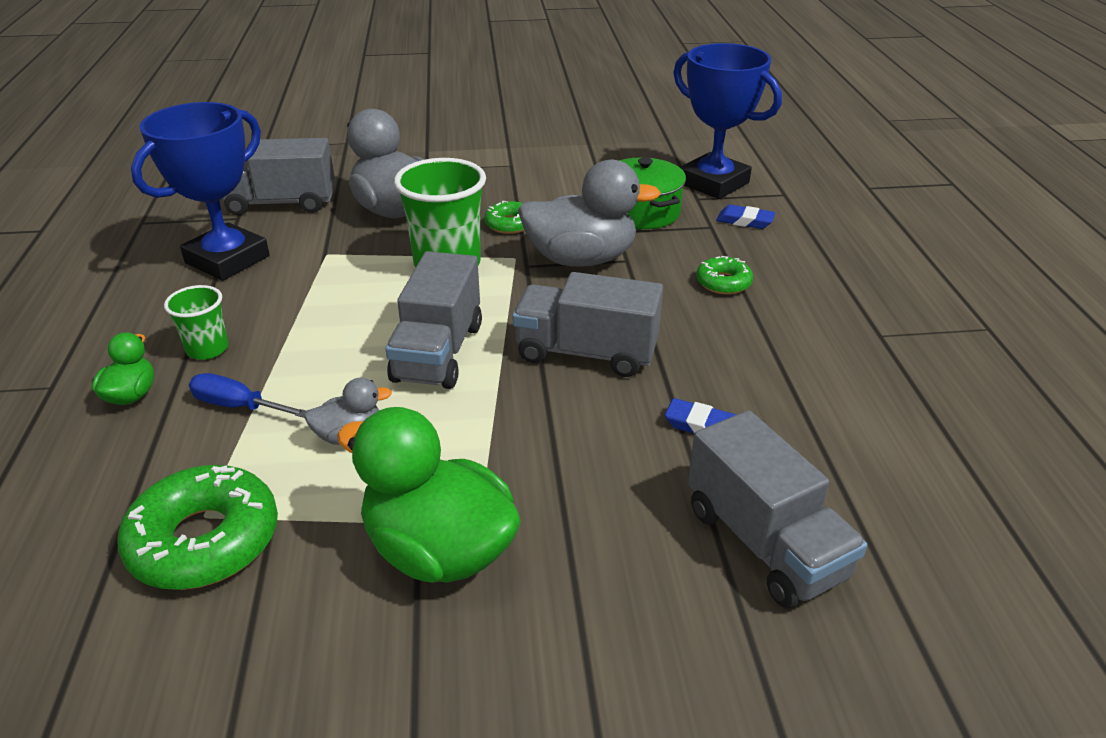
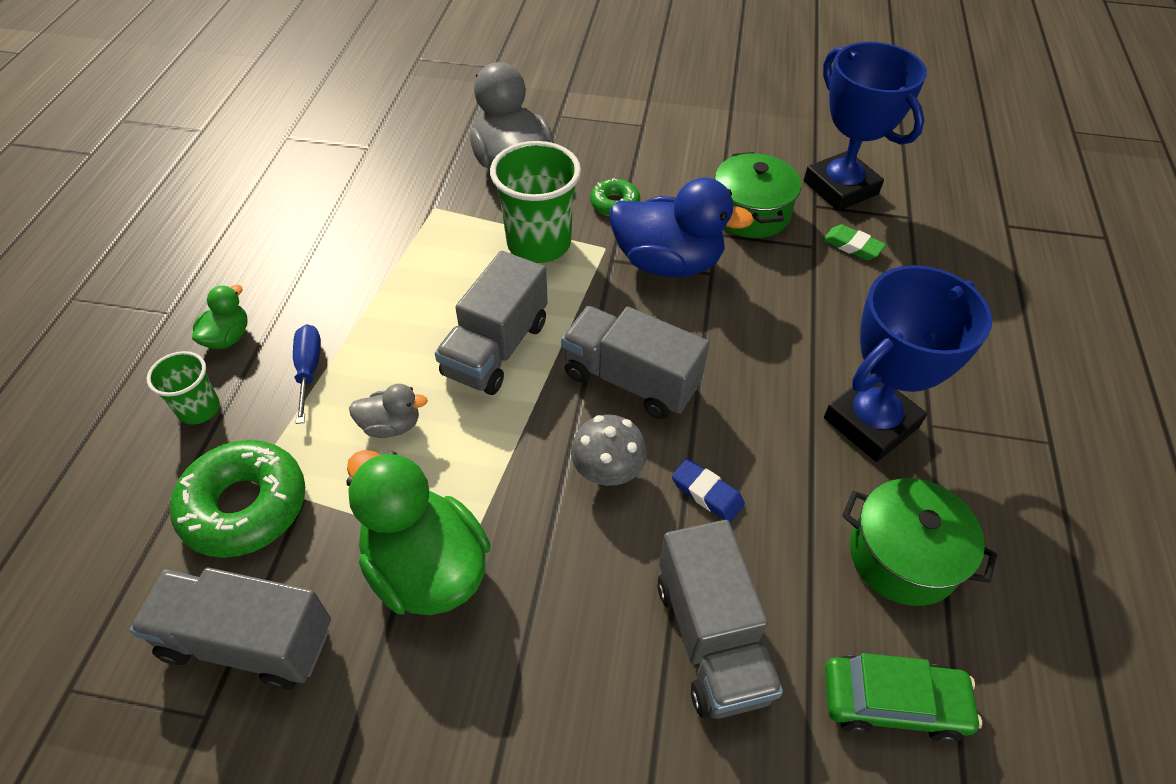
camera: 15 degrees right, 15 degrees up
(207, 349) = (301, 300): green cup -> green cup (199, 409)
(227, 259) = (346, 197): blue trophy -> blue trophy (870, 422)
(238, 406) = (309, 370): blue screwdriver -> blue screwdriver turned 45 degrees clockwise
(281, 203) = (412, 136): grey truck -> grey truck (248, 640)
(581, 259) = (667, 263): grey duck -> blue duck
(597, 429) = (607, 471): none -> grey mushroom
(723, 282) = (797, 322): green donut -> none
(745, 221) = (852, 246): blue eraser -> green eraser
(909, 437) = (902, 556): none -> green pot
(962, 554) = (892, 702): none -> green car

